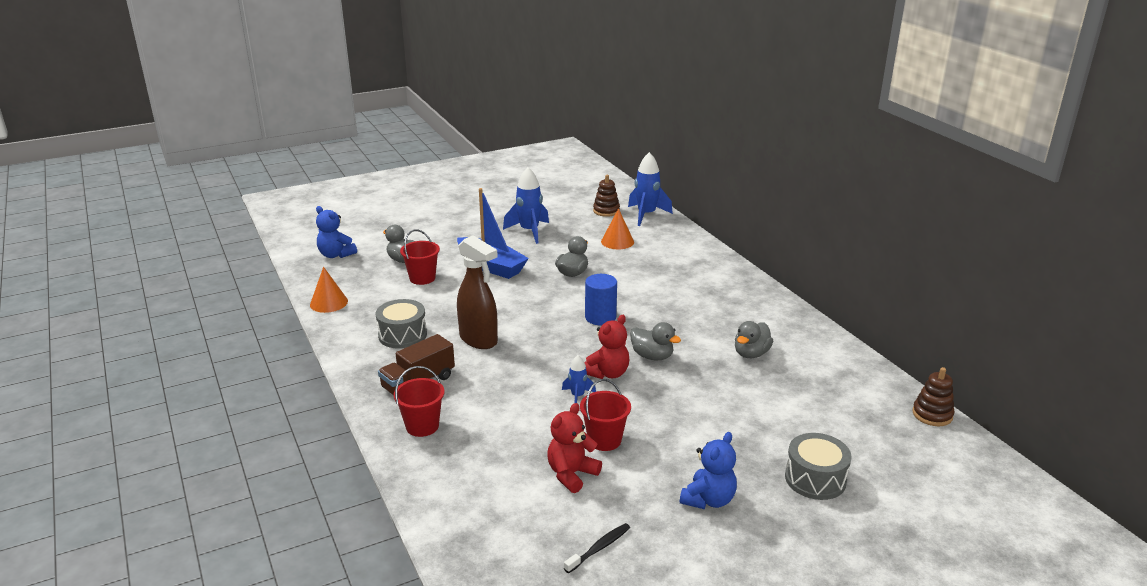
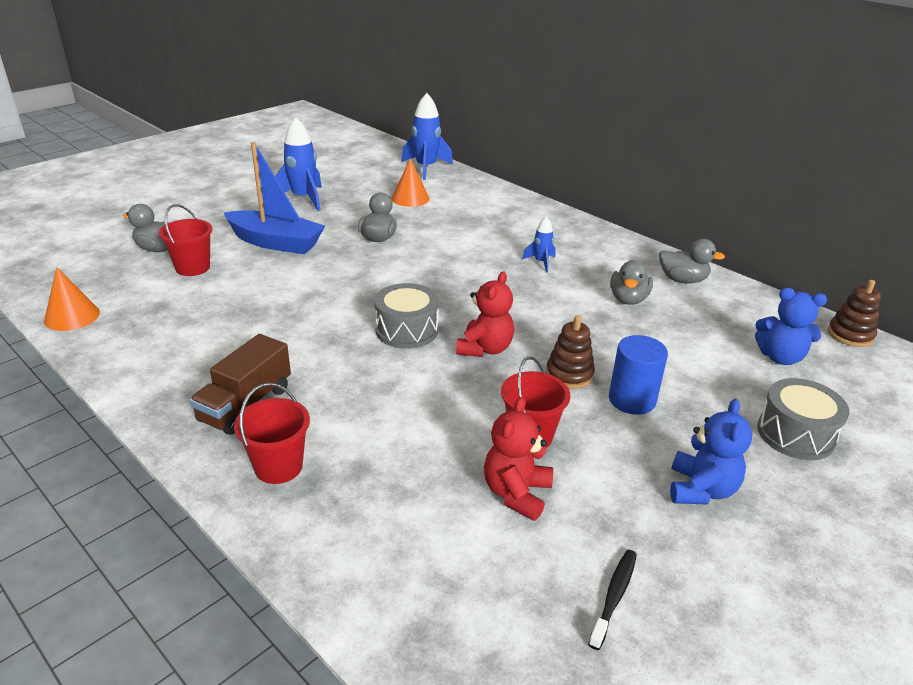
camera: 20 degrees left, 5 degrees up
(336, 255) = (61, 254): blue teddy bear -> blue teddy bear (780, 357)
(402, 335) = (196, 343): grey drum -> grey drum (407, 330)
(479, 340) = (303, 334): brown spray bottle -> none
(577, 396) = (465, 384): blue rocket -> blue rocket (541, 262)
(600, 317) = (438, 284): blue cylinder -> blue cylinder (632, 400)
(606, 211) = (380, 168): brown stacking toy -> brown stacking toy (569, 374)
(652, 356) = (524, 319): grey duck -> grey duck (682, 280)

